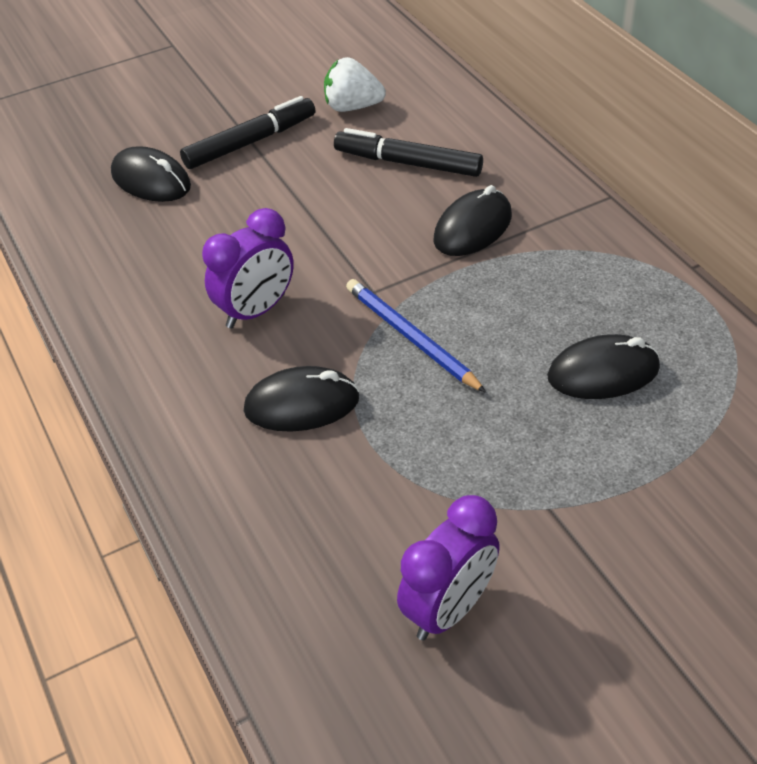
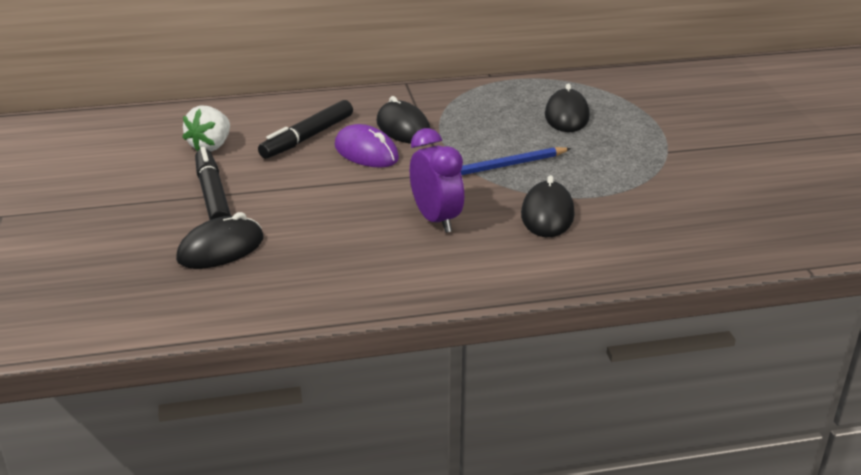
camera: 75 degrees left, 15 degrees down
(393, 216) = (366, 152): none -> purple mouse
(448, 609) = (736, 192): purple clock -> none

